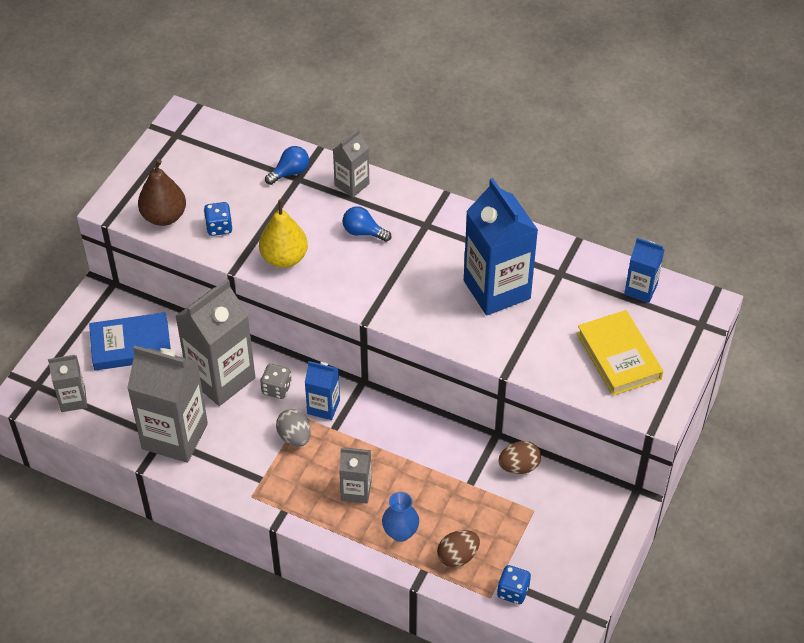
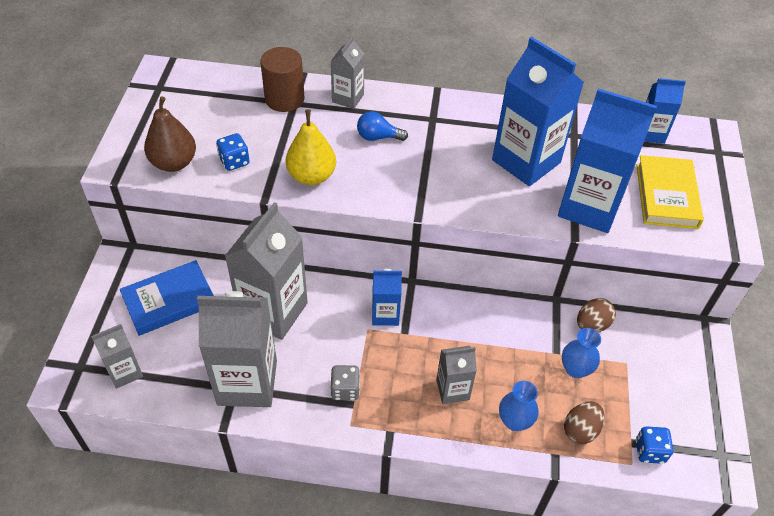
camera: 20 degrees left, 0 degrees up
(276, 389) = (332, 308): grey dice -> grey dice (345, 389)
(290, 172) = (284, 99): blue light bulb -> brown cylinder
(294, 437) = (369, 351): grey egg -> none
(481, 503) = (575, 369): none -> blue vase
(534, 349) = (589, 207): none -> blue carton
(618, 356) = (666, 196): yellow book -> yellow book turned 45 degrees clockwise

